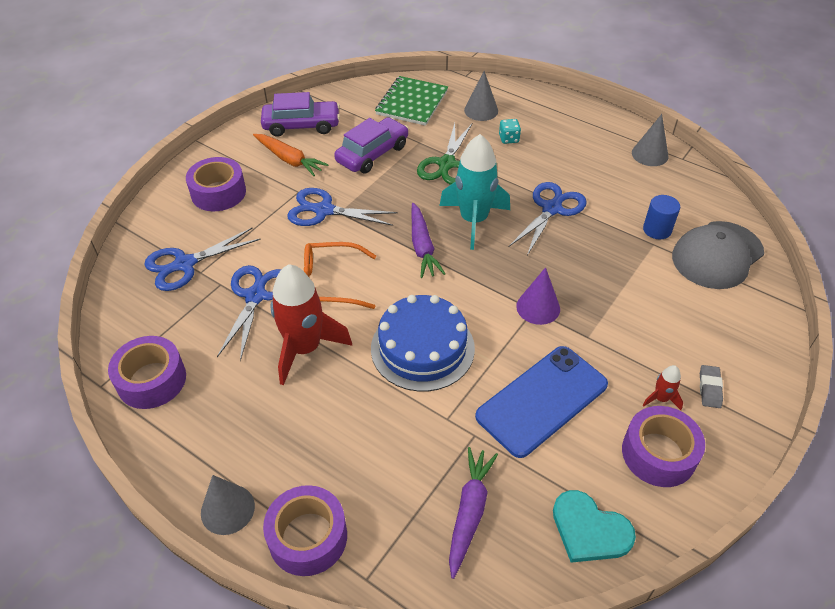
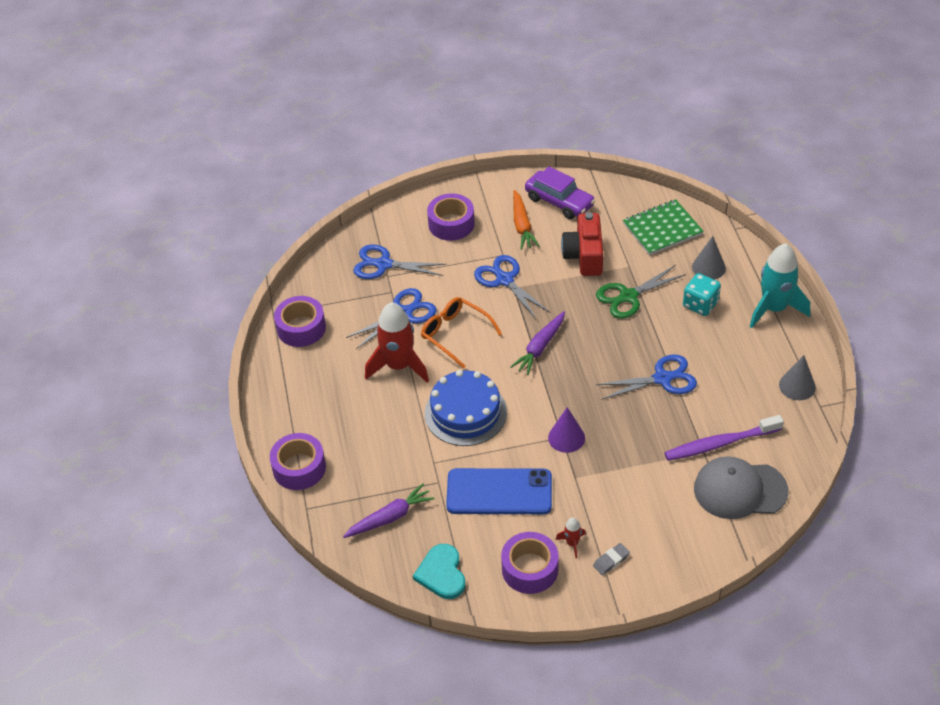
camera: 45 degrees right, 0 degrees up
(227, 509) = (275, 426): grey cone -> none
(372, 154) = (584, 255): purple car -> red camera
(473, 220) = (596, 351): turquoise rocket -> turquoise rocket (774, 308)
(509, 139) = (700, 304): turquoise dice -> turquoise dice, size x1.63
(657, 230) = (720, 443): blue cylinder -> purple toothbrush

